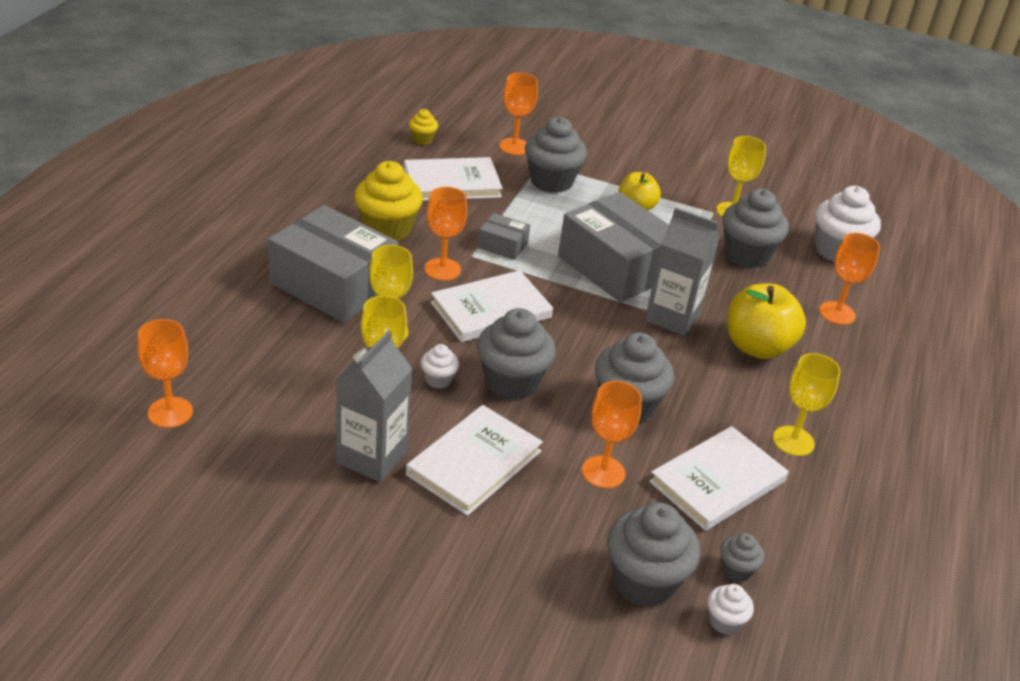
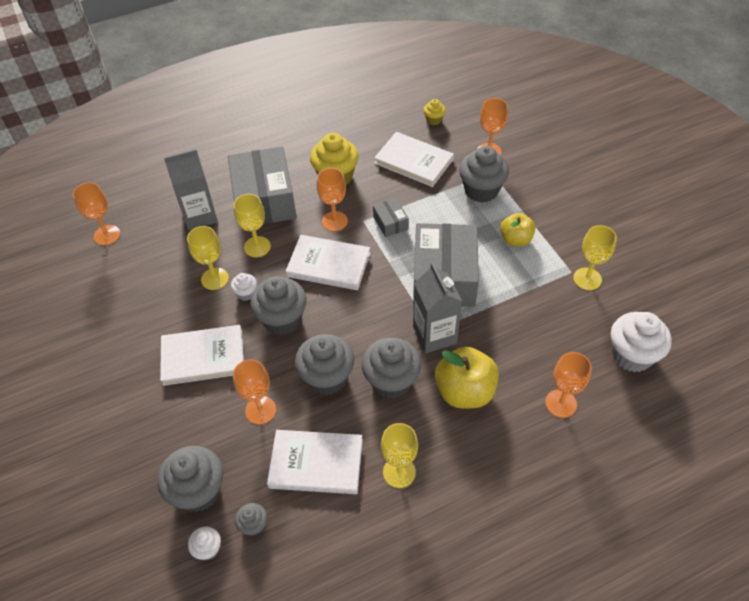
camera: 50 degrees right, 15 degrees up
(372, 457) = (161, 319): grey carton -> grey carton (200, 216)
(746, 255) = (552, 319): grey cupcake -> grey cupcake (391, 381)

